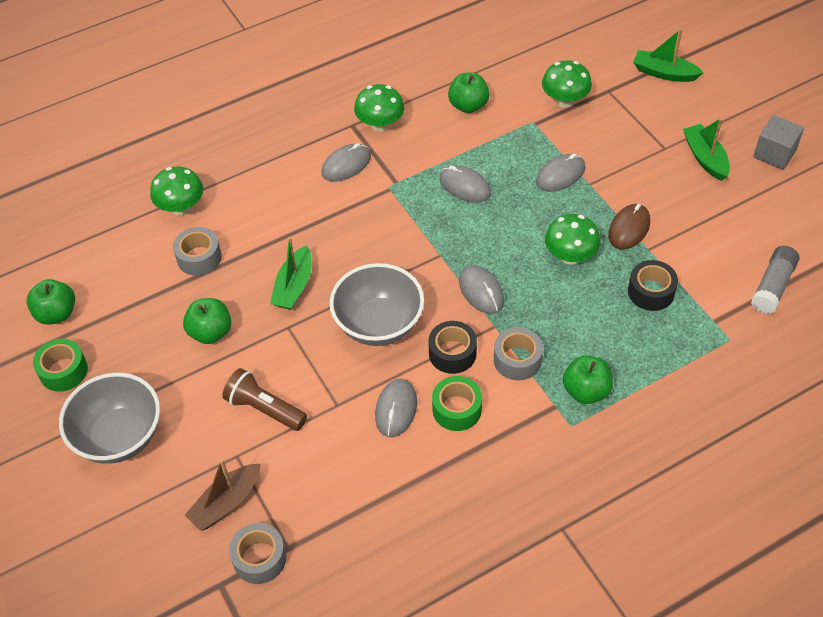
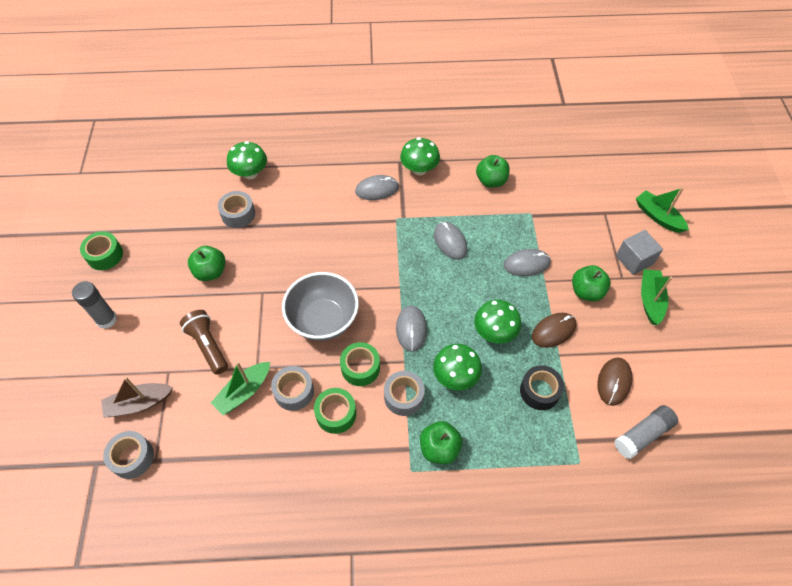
camera: 25 degrees right, 5 degrees up
(56, 314) = (127, 213): green apple -> green apple (586, 291)
(120, 437) = (106, 319): grey bowl -> grey glue stick
(294, 286) = (285, 264): green boat -> green boat (244, 392)
(396, 409) = (294, 391): grey mouse -> grey tape
(452, 353) = (360, 368): black tape -> green tape
(565, 100) = (566, 207): green mushroom -> green mushroom (455, 376)
(717, 250) = (614, 382): none -> brown mouse
(774, 154) = (711, 322): grey cube -> grey cube (634, 260)

